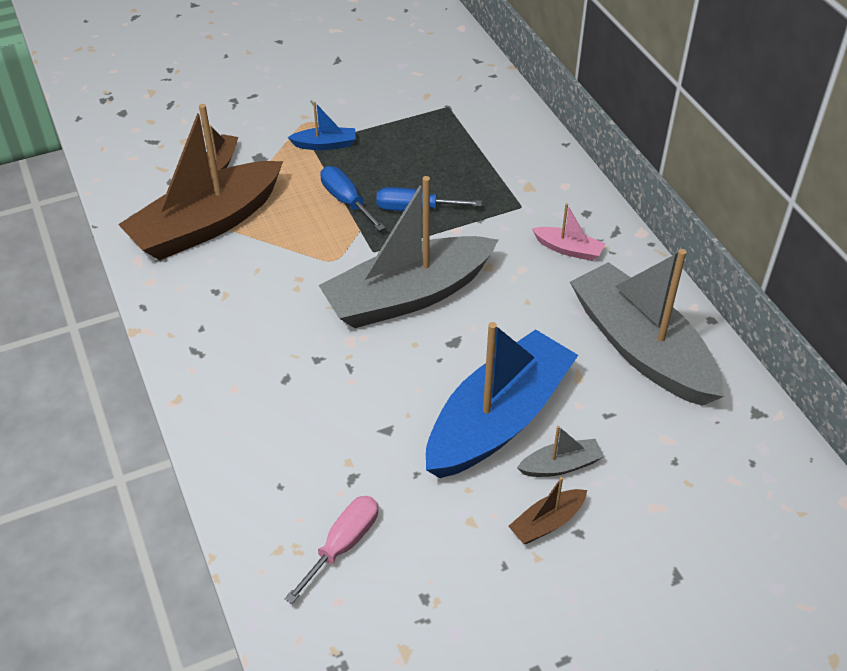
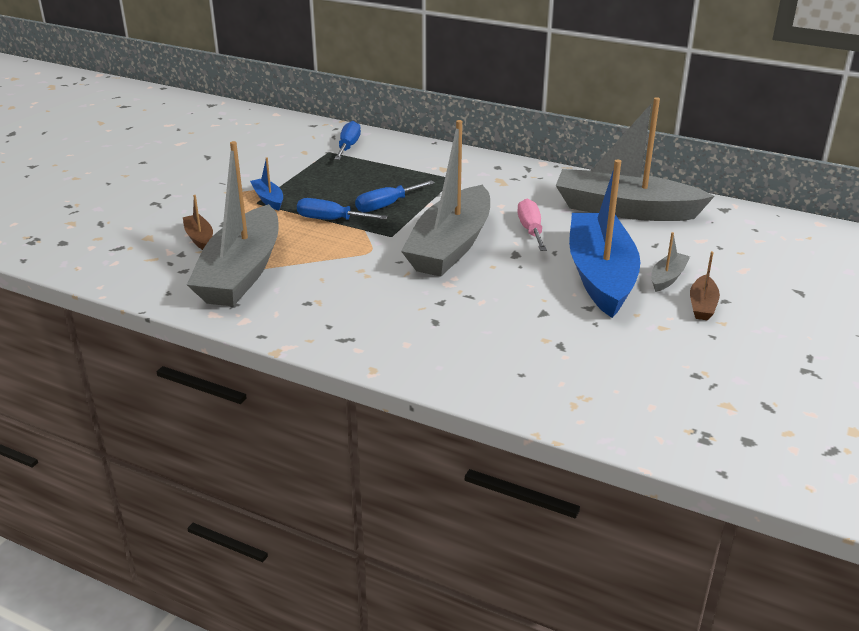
camera: 40 degrees left, 15 degrees down
(206, 225) = (241, 273): brown boat -> grey boat
(325, 144) = (268, 199): blue boat -> blue boat turned 75 degrees counterclockwise
(343, 545) = (609, 379): pink screwdriver -> pink screwdriver (531, 230)
(474, 108) = (348, 146): none -> blue screwdriver
(568, 249) = (514, 186): pink boat -> none

